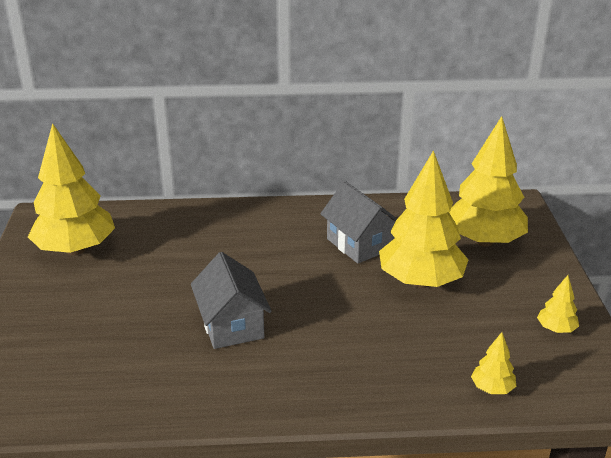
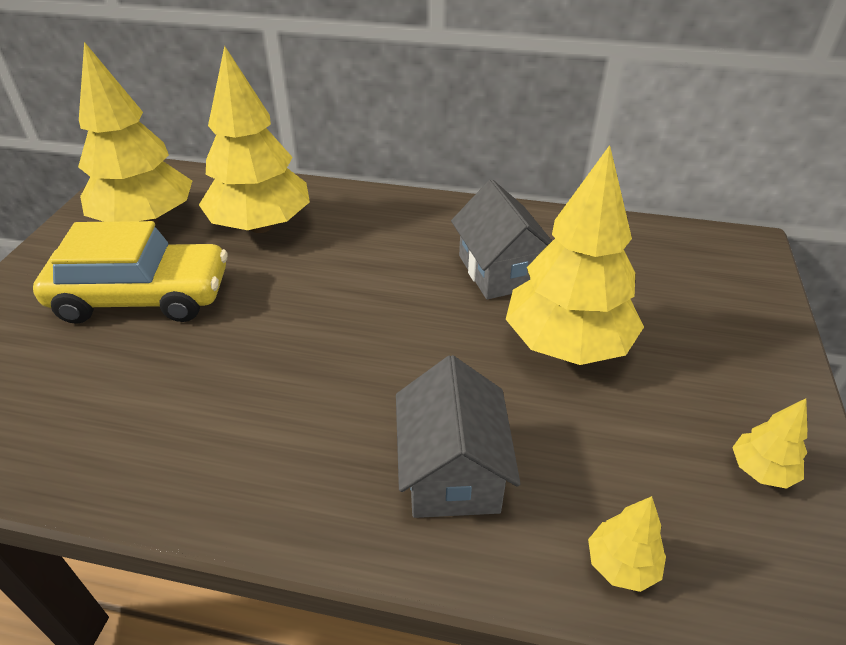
camera: 15 degrees right, 10 degrees up
(108, 301) = (142, 297): none -> yellow car
(231, 325) = (275, 362): grey house -> grey house (452, 471)
(484, 241) = (681, 296): yellow tree -> yellow tree (261, 226)

